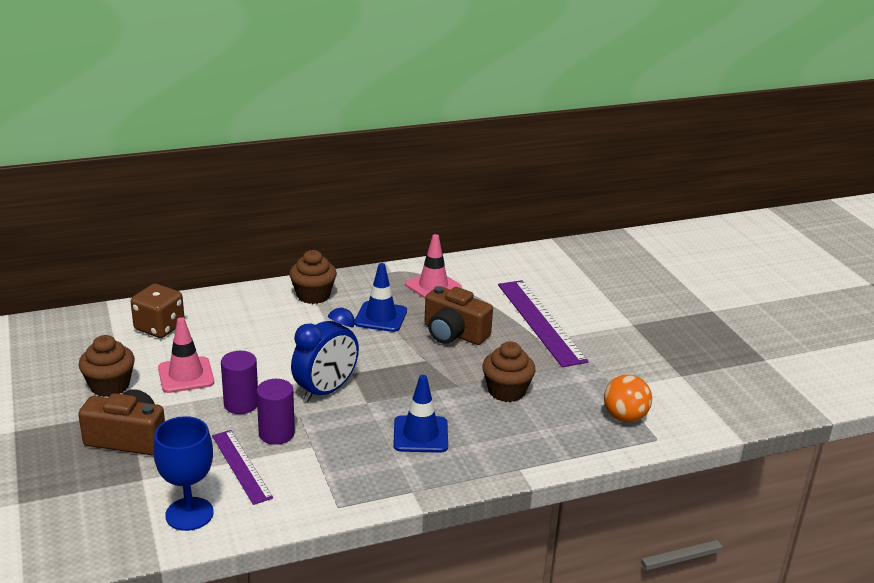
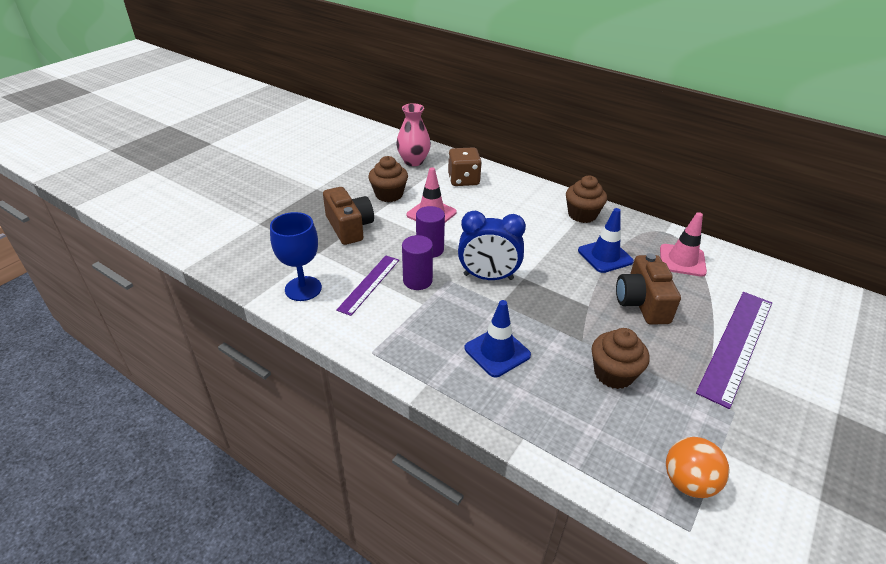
camera: 55 degrees right, 10 degrees up
(73, 340) = (413, 161): none -> pink vase

